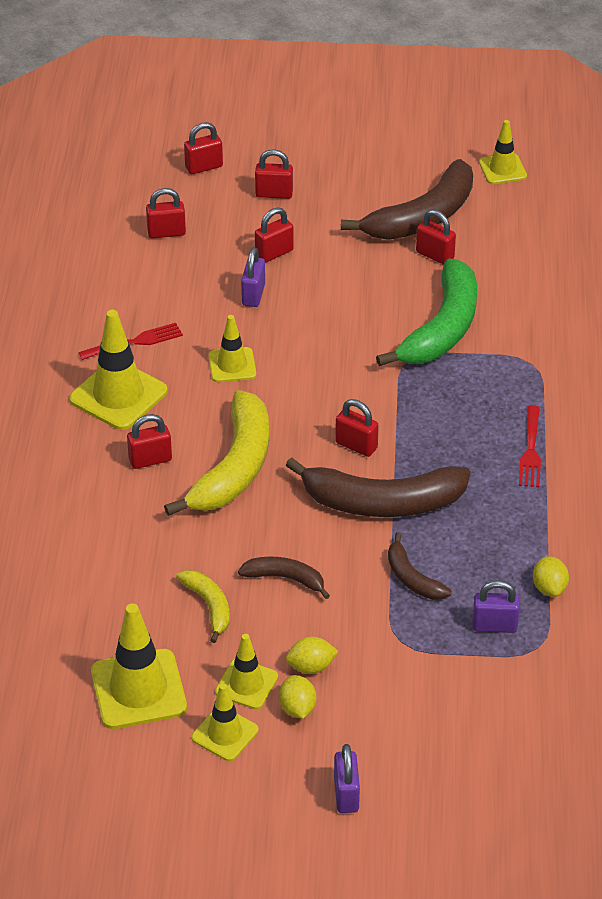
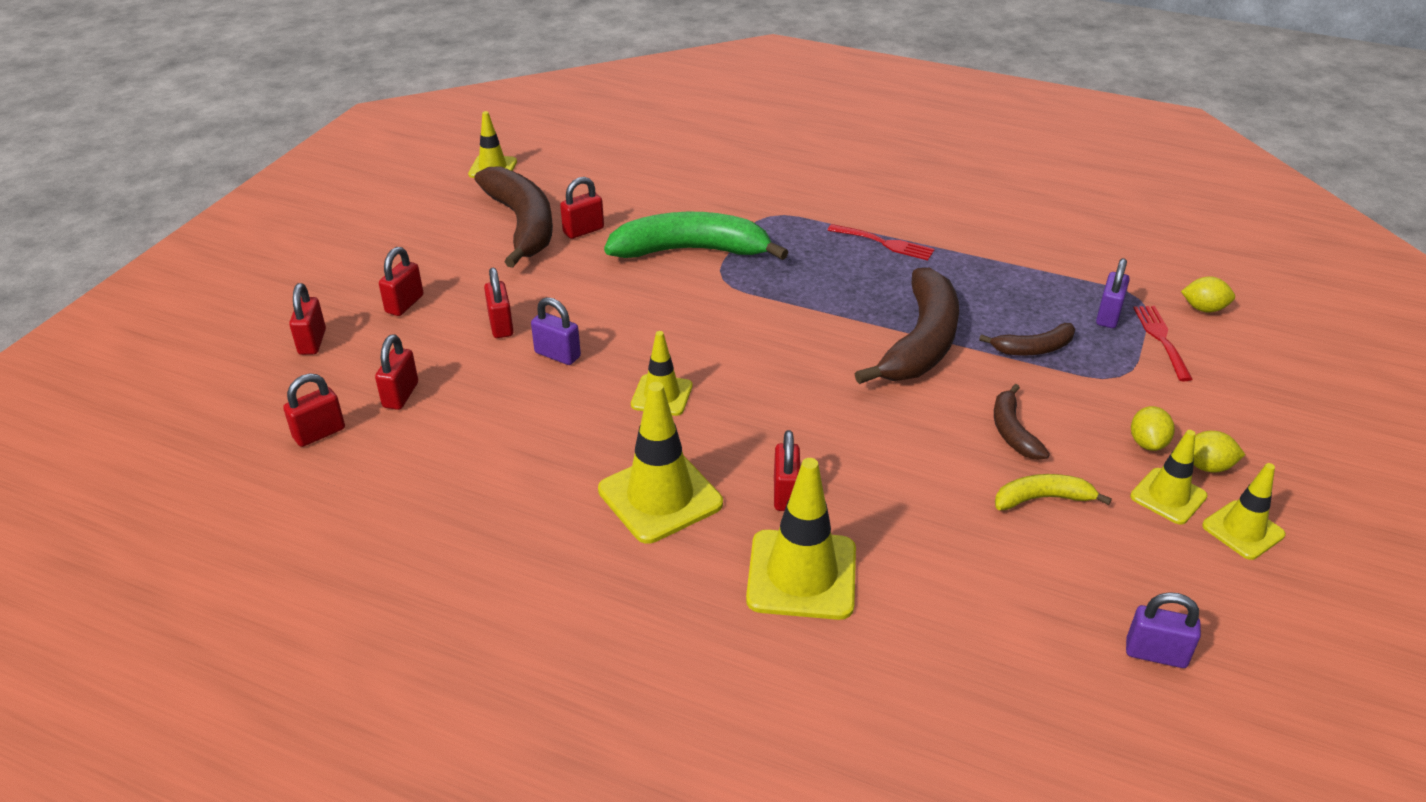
camera: 70 degrees left, 5 degrees down
(135, 342) = (574, 462): red fork -> red fork (1161, 339)
(138, 689) = (1167, 588): yellow traffic cone -> yellow traffic cone (801, 575)
(235, 467) = (827, 430): yellow banana -> none
(285, 578) = (1012, 432): brown banana -> brown banana turned 45 degrees counterclockwise
(346, 794) = (1331, 460): purple padlock -> purple padlock (1156, 654)
(356, 445) = (831, 339): red padlock -> red padlock (319, 433)
(442, 328) = (691, 250): green banana -> green banana turned 45 degrees counterclockwise
(549, 588) = (1065, 275): yellow lemon -> yellow lemon (1203, 309)

